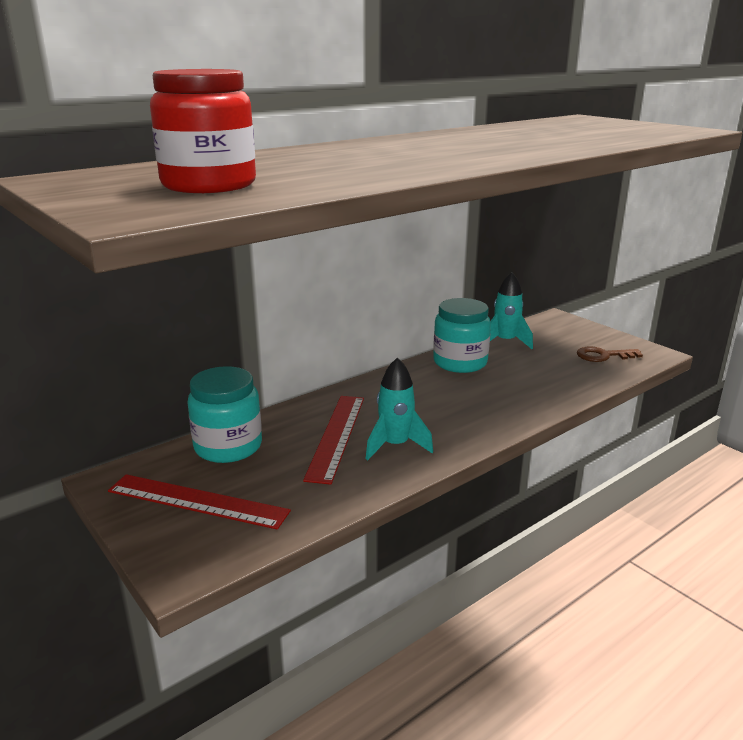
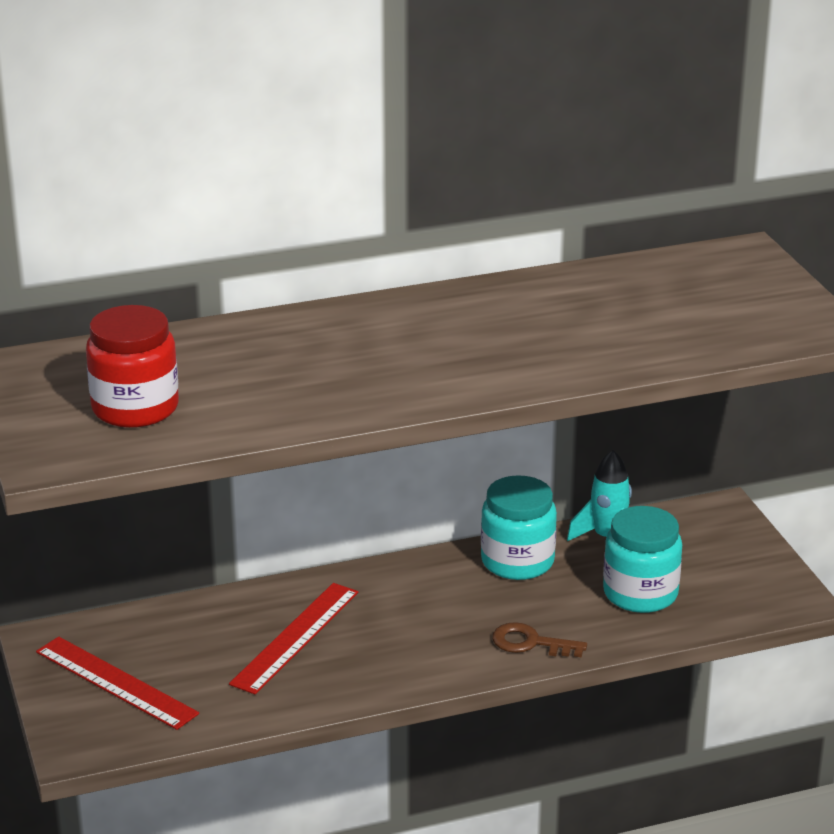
camera: 20 degrees right, 5 degrees up
(228, 446) = (174, 625): turquoise jar -> turquoise jar (640, 593)
(395, 445) = (352, 664): turquoise rocket -> none
(603, 356) = (720, 590): brown key -> brown key (530, 643)

